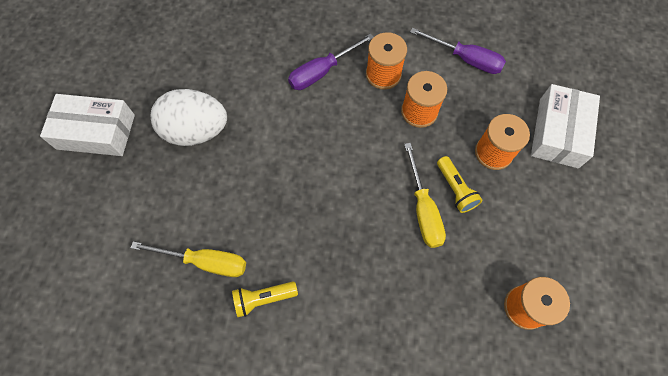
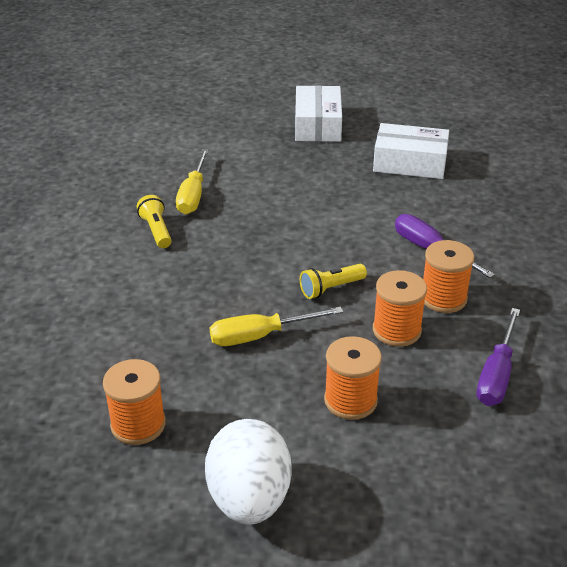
camera: 85 degrees right, 30 degrees down
(196, 131) = (331, 176): white egg -> white egg (249, 498)
(455, 189) = (291, 363): yellow flashlight -> yellow flashlight (331, 288)
(558, 133) = (399, 474): white box -> white box (410, 163)

